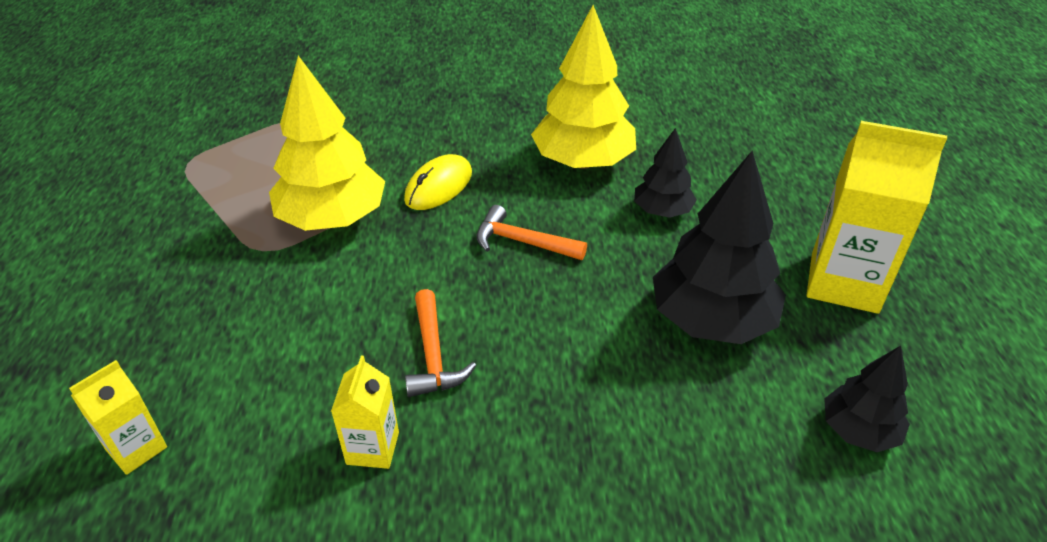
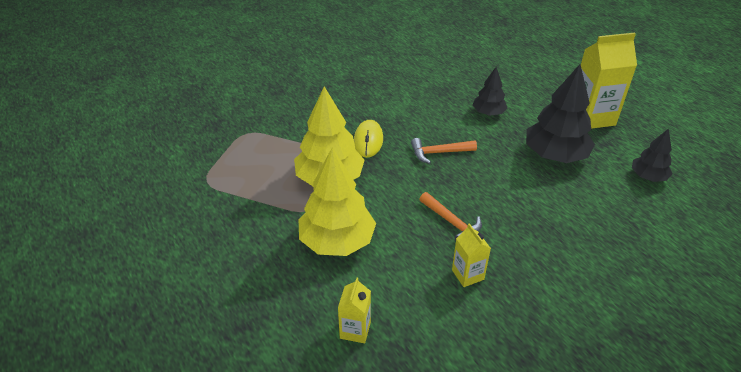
camera: 30 degrees left, 0 degrees up
(583, 162) = (428, 101): yellow tree -> yellow tree (337, 241)

